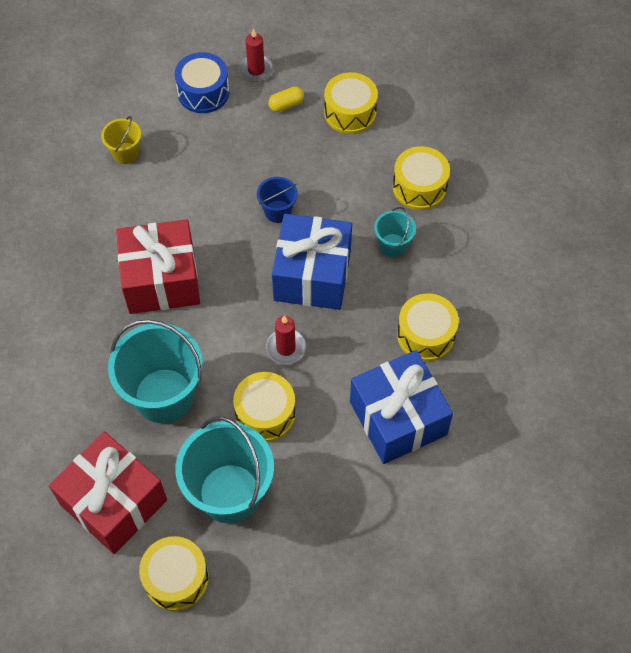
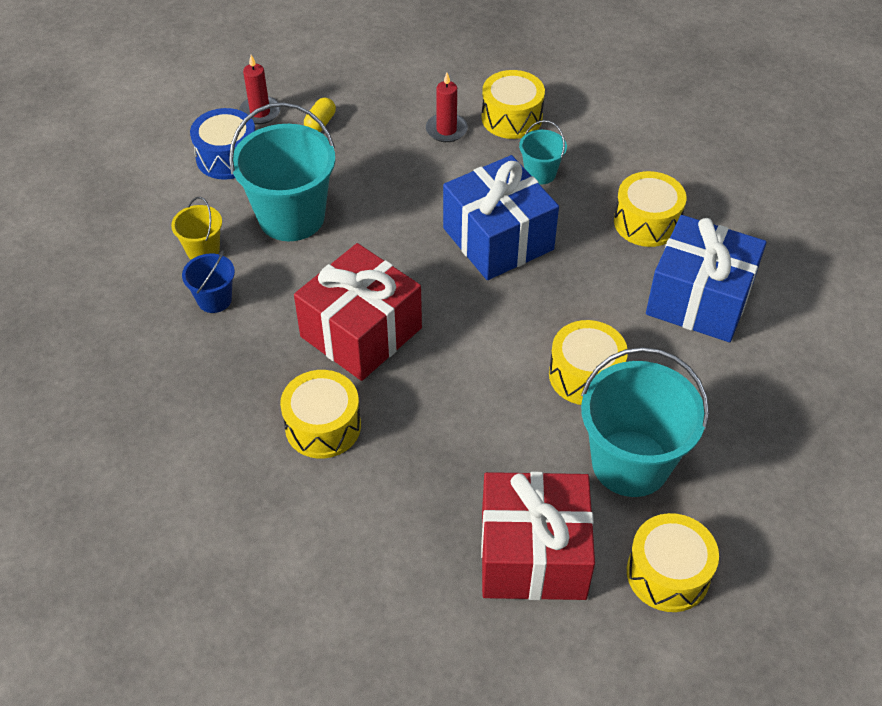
camera: 40 degrees left, 10 degrees down
(164, 395) = (475, 427): turquoise bucket -> turquoise bucket (291, 217)
(278, 211) = (409, 209): blue bucket -> blue bucket (214, 299)
(286, 348) = (541, 310): red candle -> red candle (446, 130)
(350, 112) = (386, 97): yellow drum -> yellow drum (323, 426)

